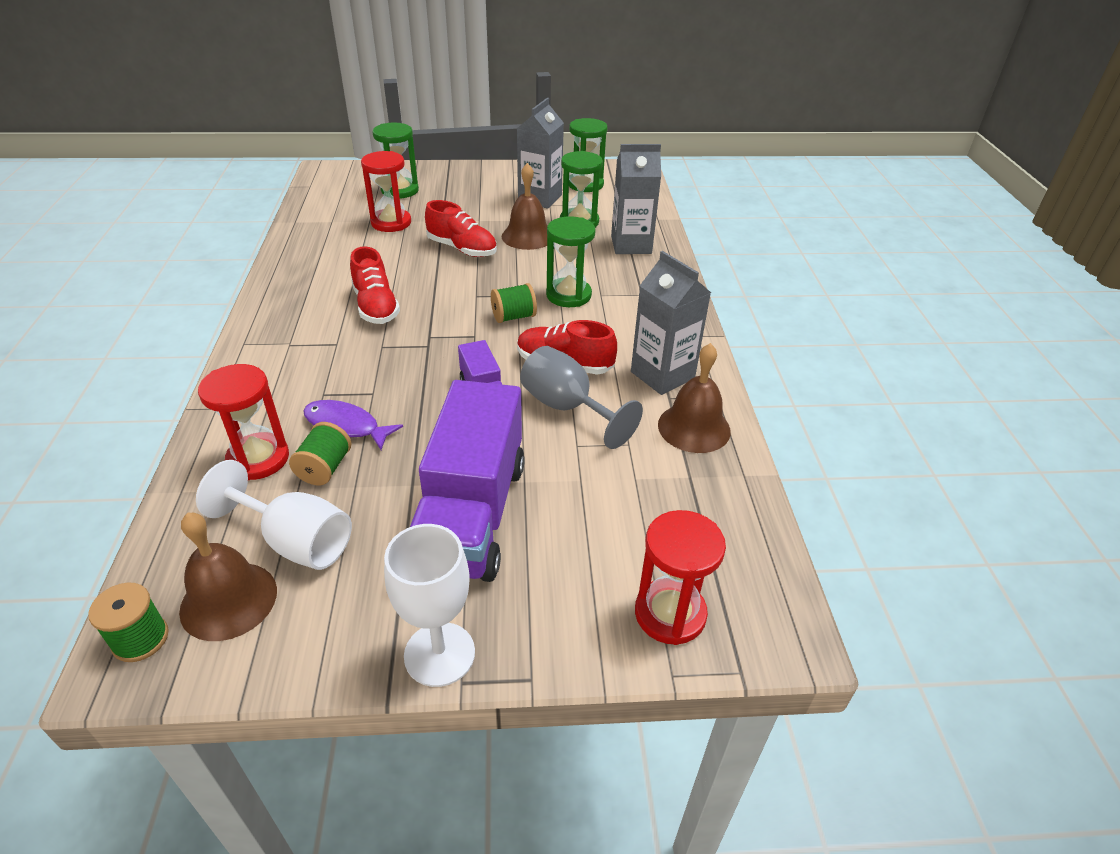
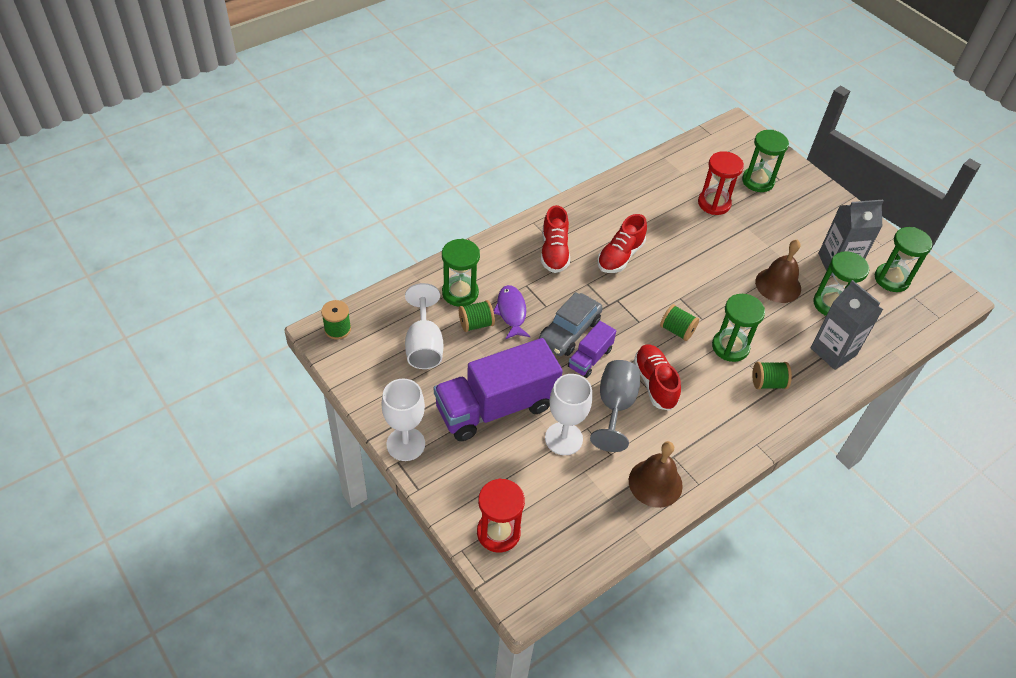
camera: 55 degrees right, 10 degrees up
(228, 600) = (376, 344): brown bell -> none
(258, 459) = (460, 293): red hourglass -> green hourglass
(430, 392) = (569, 331): none -> grey car
(462, 249) = (724, 259): red shoe -> red shoe (554, 252)
(575, 473) = (563, 438): none -> white goblet
(632, 294) = (768, 383): none -> green spool
(662, 375) = (692, 442): grey carton -> none

